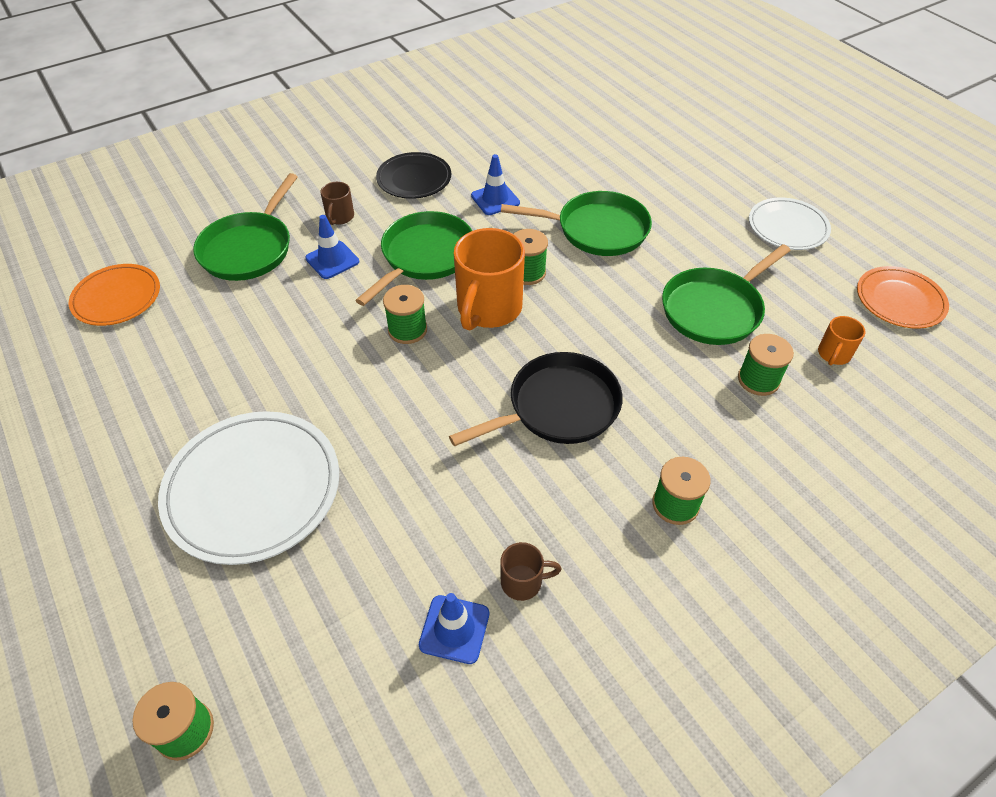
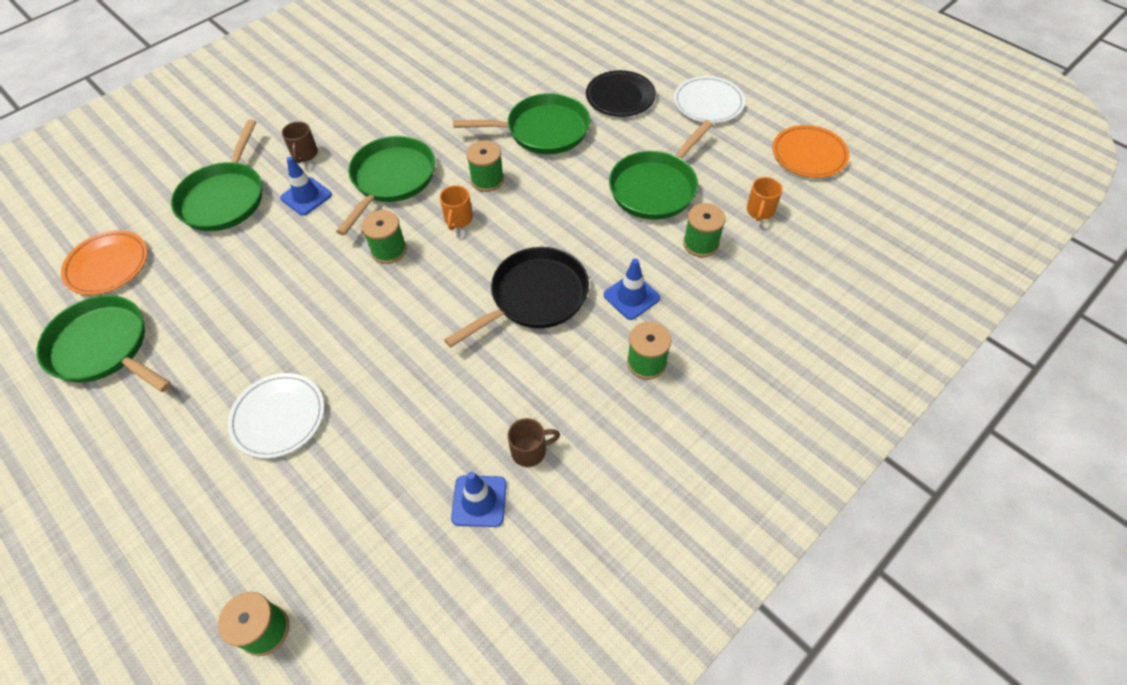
camera: 10 degrees left, 5 degrees up
(92, 381) = (104, 347): none -> green pan
(253, 489) = (278, 417): white plate -> white plate, size x0.60
(414, 179) = (367, 107): black plate -> black plate (620, 97)
(488, 309) = (458, 219): orange mug -> orange mug, size x0.48
(495, 199) = (446, 115): blue traffic cone -> blue traffic cone (631, 296)

